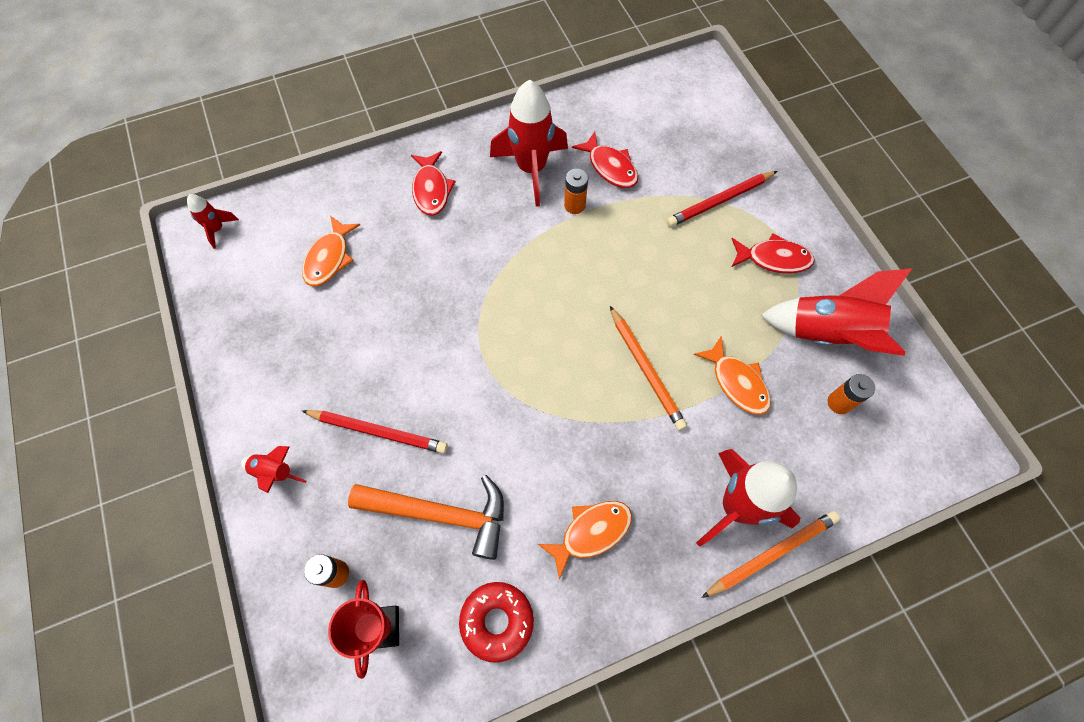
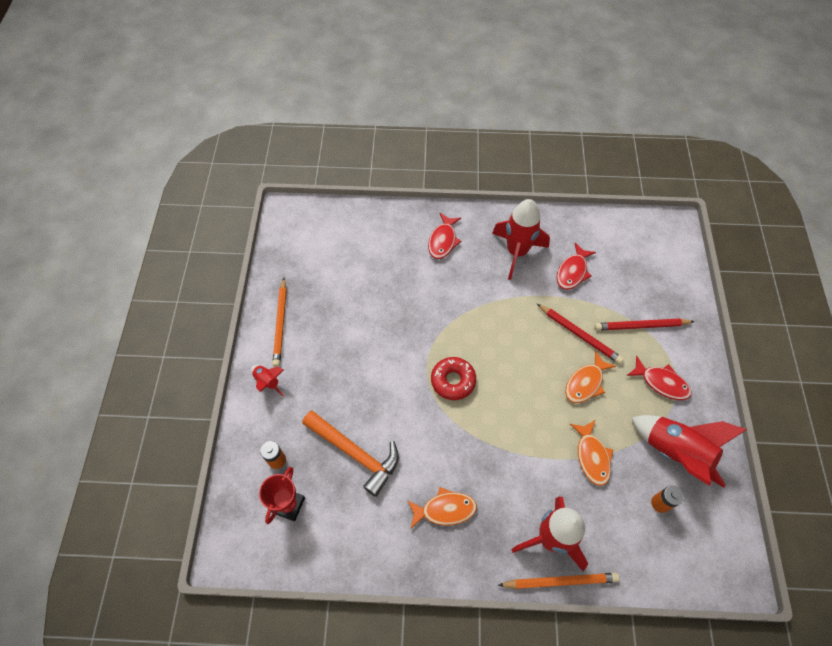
camera: 25 degrees right, 5 degrees down
(217, 229) = (298, 215): red rocket -> none
(329, 258) = (358, 261): orange fish -> orange fish (585, 383)
(378, 431) = (340, 384): red pencil -> red pencil (579, 335)
(497, 621) = (360, 536): red donut -> red donut (453, 381)
(574, 205) = (535, 289): orange battery -> none
(610, 167) = (572, 272): red fish -> red fish turned 45 degrees clockwise
(646, 370) = (532, 420): orange pencil -> orange pencil (280, 324)

